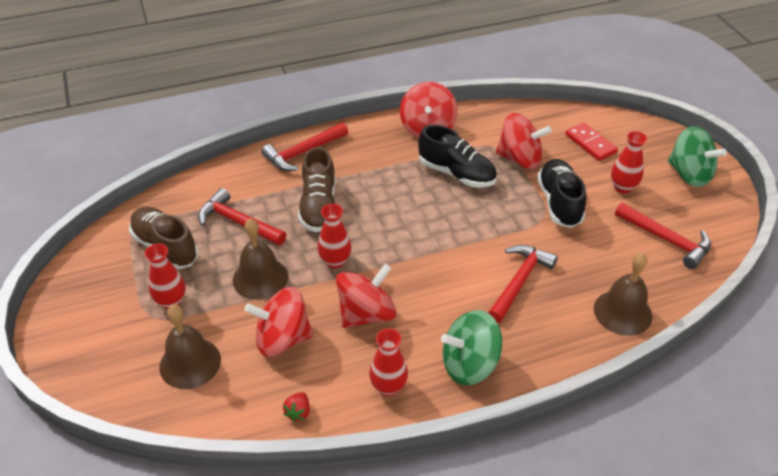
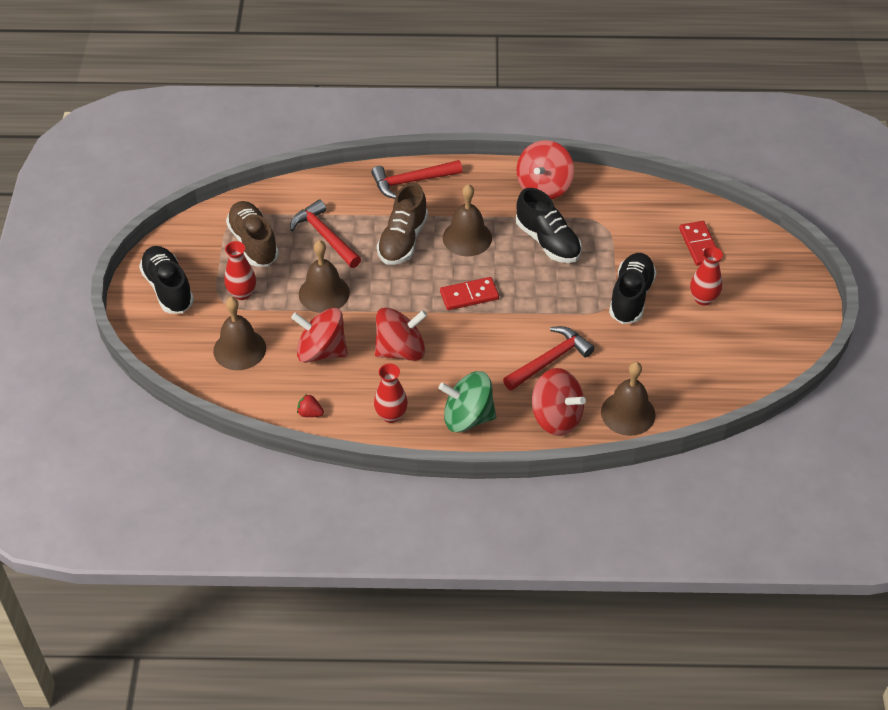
camera: 20 degrees right, 5 degrees up
(85, 319) = (168, 288): none -> black shoe
(298, 412) = (310, 413): red strawberry -> red strawberry turned 75 degrees clockwise
(335, 261) = (395, 296): red vase -> none
(380, 189) = (467, 238): none -> brown bell
(408, 241) = (469, 295): none -> red domino
(520, 159) = (618, 242): red spinning top -> red spinning top (556, 417)
(666, 240) = (713, 361): red hammer -> none
(689, 174) = (780, 303): green spinning top -> none

